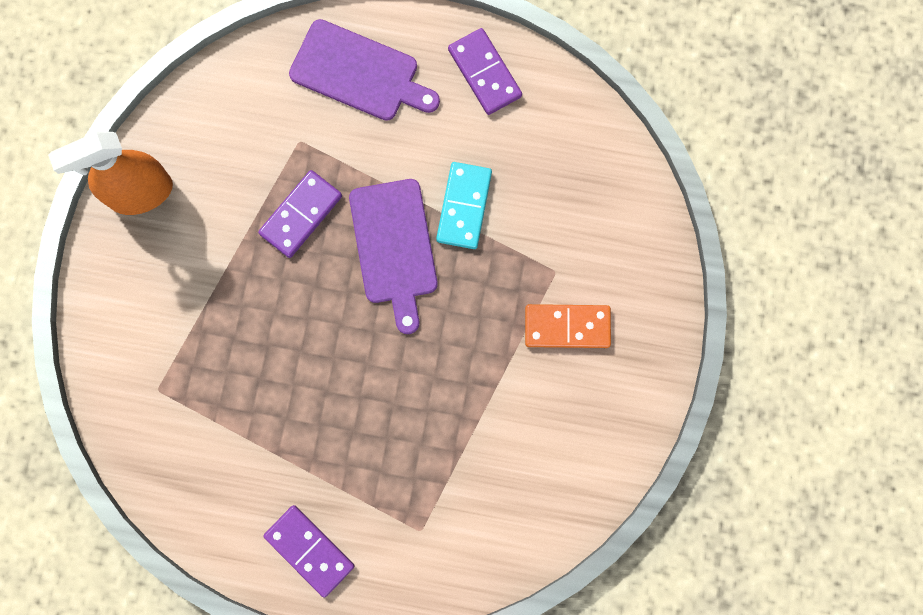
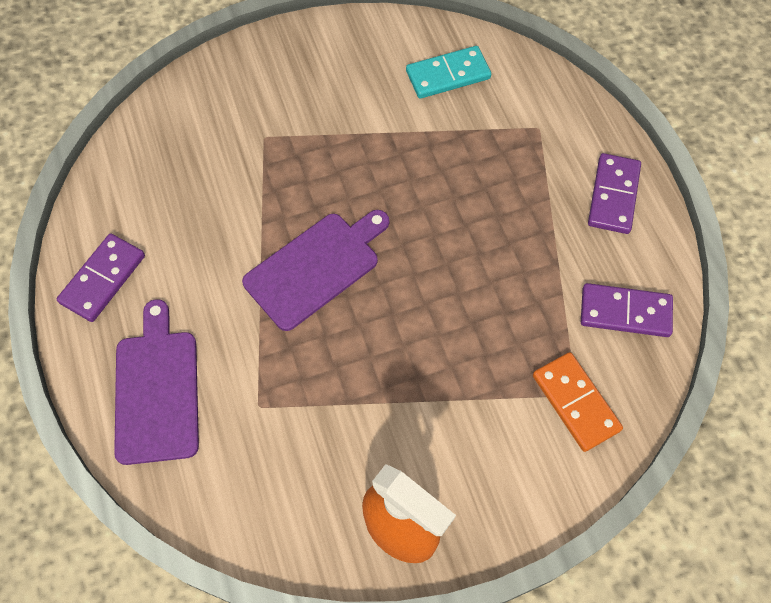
camera: 120 degrees left, 15 degrees down
(301, 215) = (332, 363): purple domino -> purple domino (625, 312)
(464, 206) = (245, 232): turquoise domino -> turquoise domino (448, 75)
(567, 327) = (307, 107): orange domino -> orange domino (576, 402)

